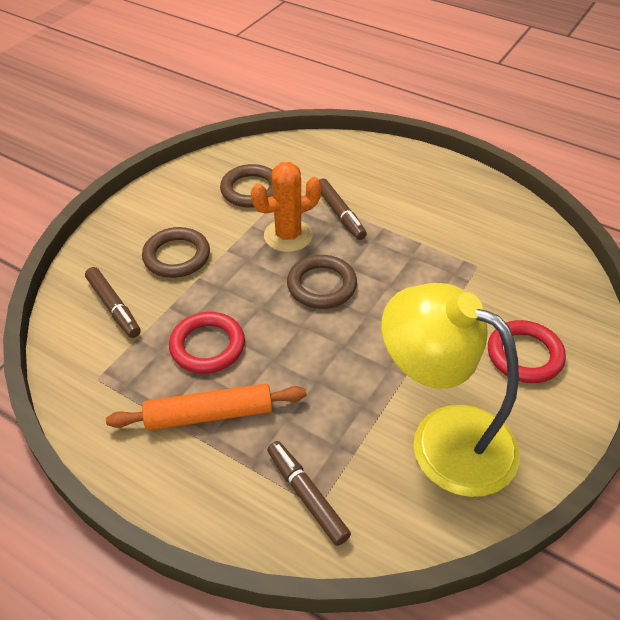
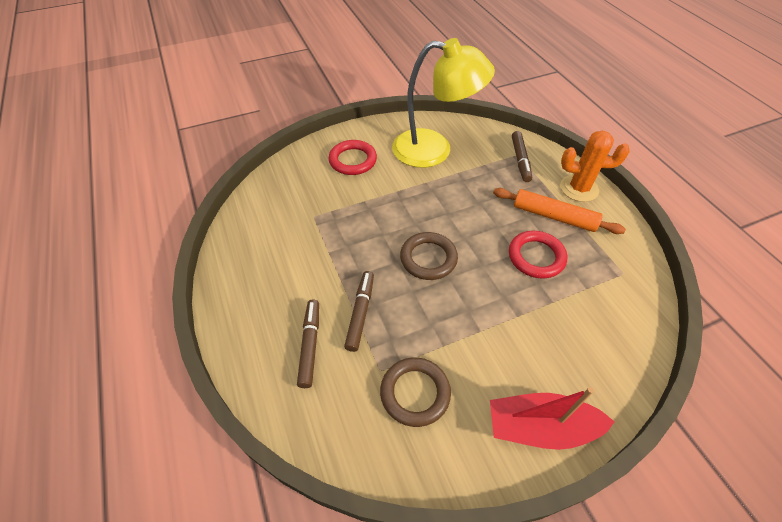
camera: 145 degrees left, 5 degrees up
(114, 307) = (598, 325): brown marker -> brown marker (310, 345)
(143, 213) = (540, 427): none -> red boat
(177, 256) = (527, 349): brown ring -> none
(288, 236) = (420, 316): orange cactus -> orange cactus (579, 188)
(443, 438) = (434, 150): yellow lamp -> yellow lamp turned 60 degrees counterclockwise

